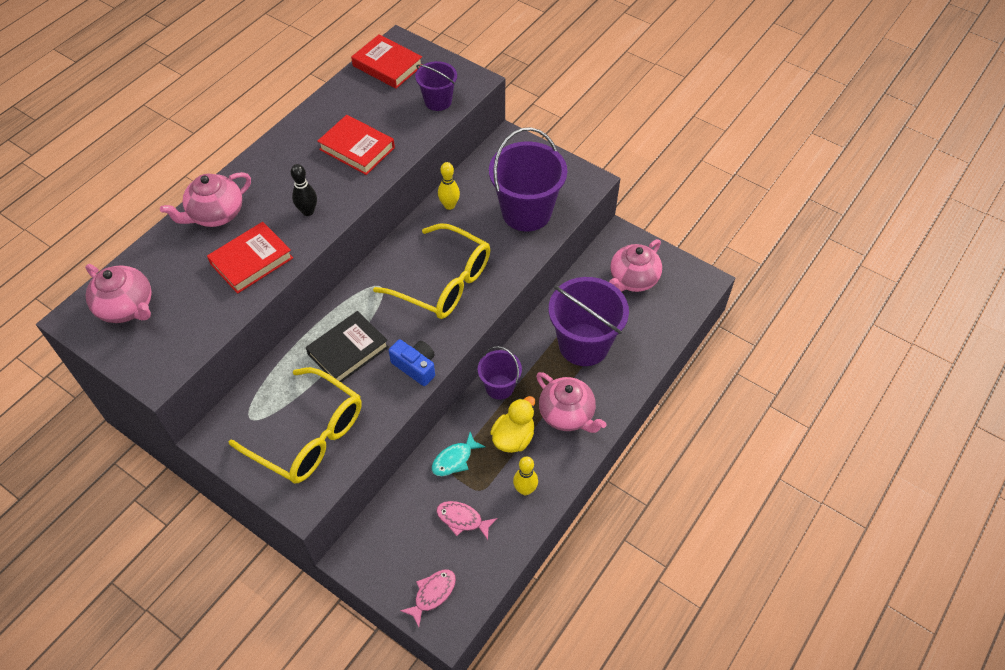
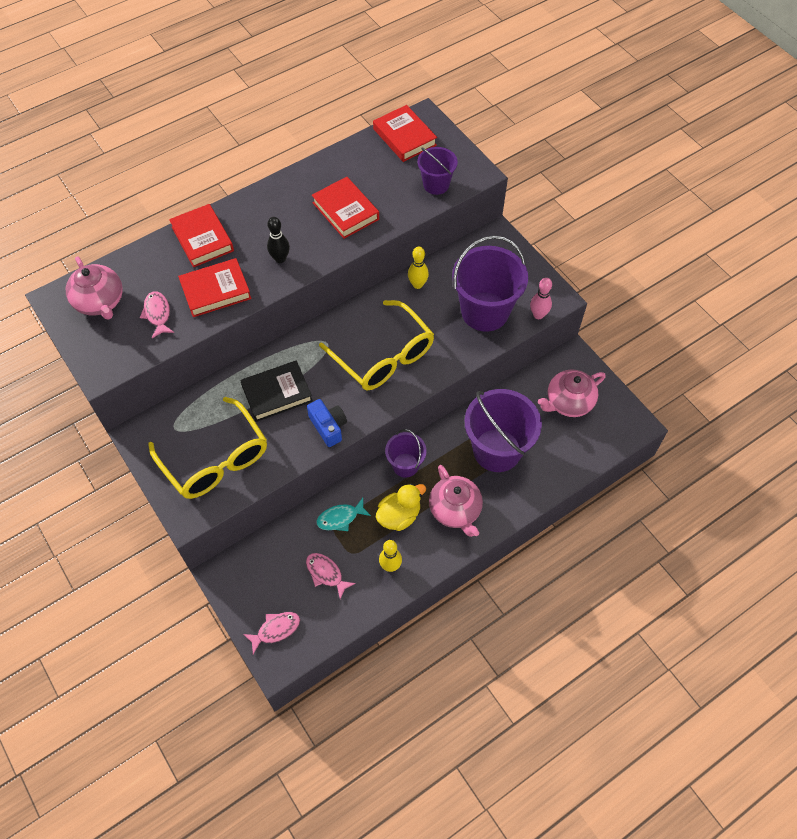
camera: 20 degrees right, 5 degrees up
(197, 301) = (157, 314): none -> pink fish
(216, 214) = (202, 239): pink teapot -> red book
(579, 201) = (538, 315): none -> pink bowling pin

